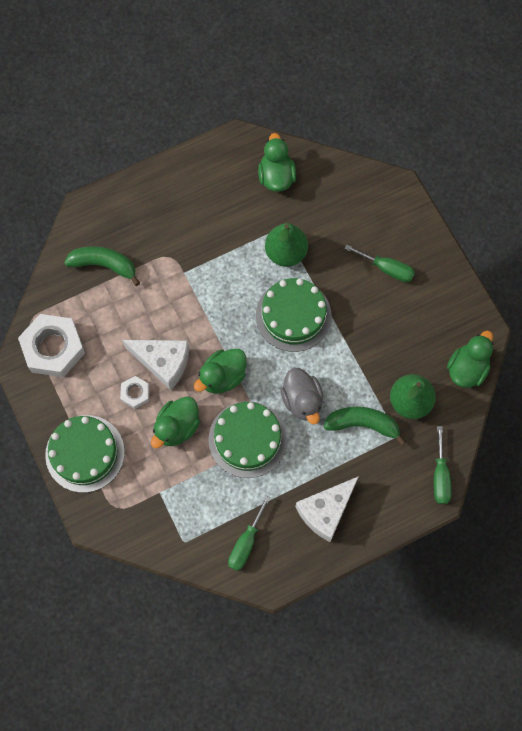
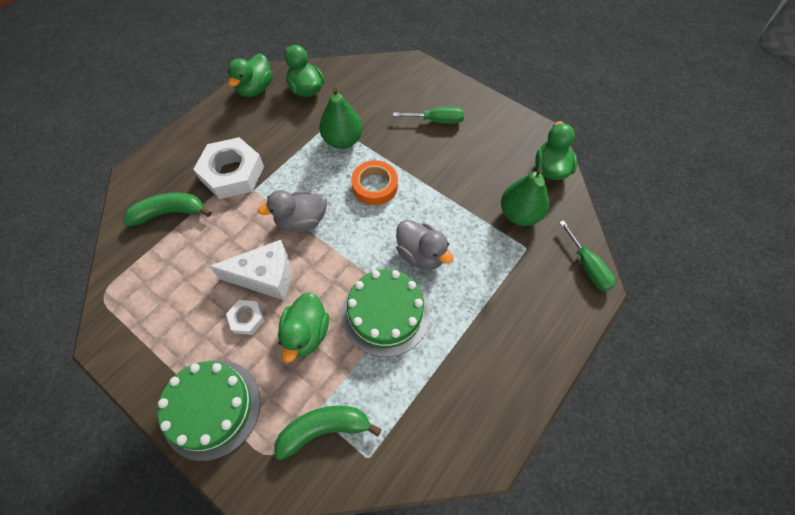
camera: 25 degrees left, 10 degrees down
(53, 348) = (138, 311): white nut -> white nut (232, 173)
(213, 323) = (301, 221): none -> grey duck
(222, 377) = (332, 265): green duck -> green duck (255, 89)
(246, 543) = (437, 424): green screwdriver -> none
(293, 315) = (375, 186): green cake -> orange tape
(326, 511) = (502, 349): white cheese -> none
(363, 424) = (489, 251): green banana -> green banana (324, 429)

